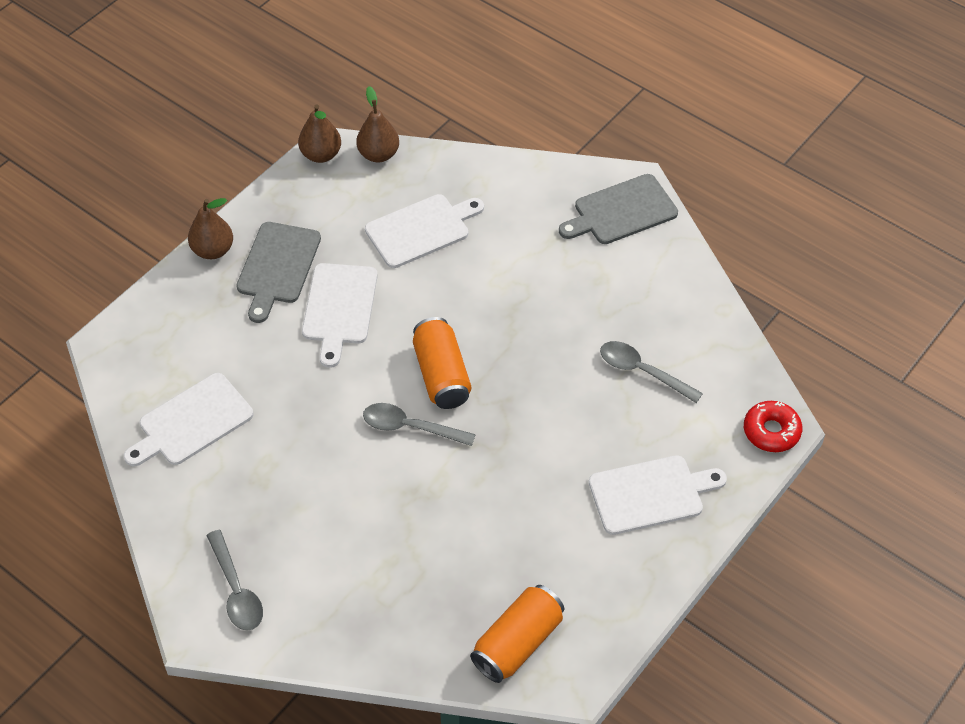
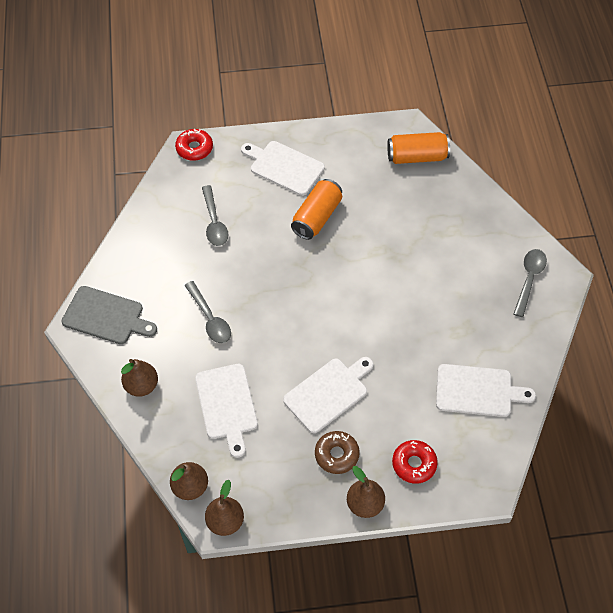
camera: 135 degrees left, 5 degrees up
(197, 312) = (414, 464): none -> red donut
(277, 267) = (336, 455): grey cutting board -> brown donut
(410, 427) = (362, 290): grey spoon -> grey spoon (210, 318)
(421, 230) = (227, 405): white cutting board -> white cutting board turned 120 degrees counterclockwise
(441, 375) = (315, 304): orange can -> orange can (317, 217)
(514, 187) = (141, 386): none -> brown pear

